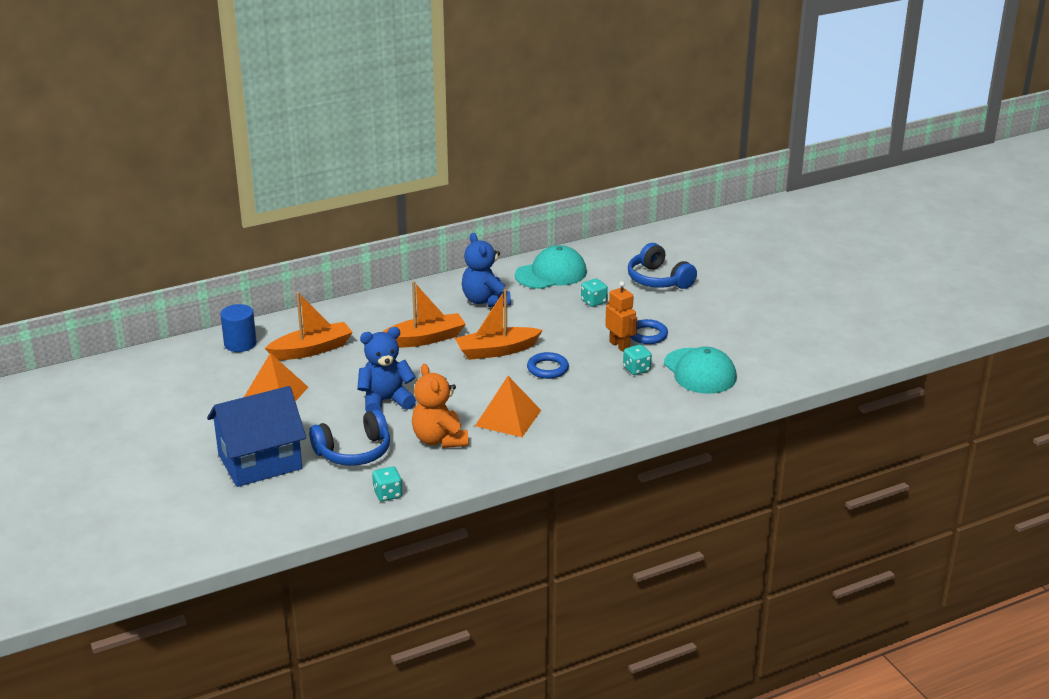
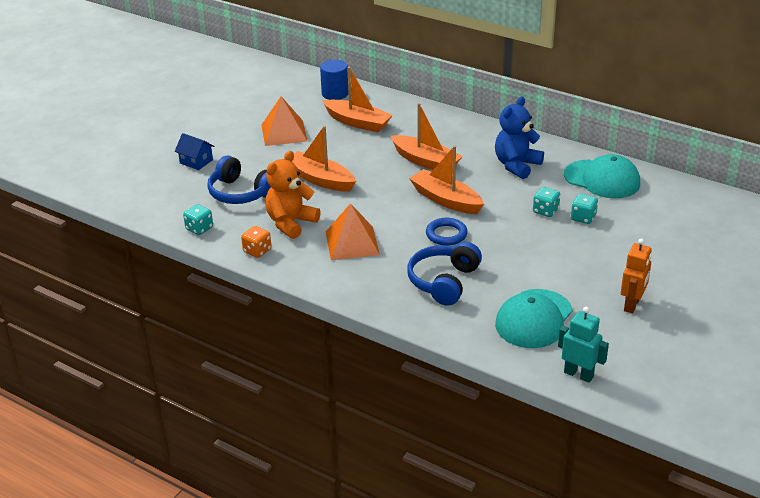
camera: 60 degrees right, 5 degrees up
(260, 462) = (196, 161): blue house -> blue house, size x0.44
(385, 401) = (320, 179): blue teddy bear -> orange boat
(464, 472) = (257, 251): none -> orange dice
(619, 345) = (526, 258): orange robot -> orange robot (632, 305)
(636, 369) = (497, 281): turquoise dice -> turquoise dice (545, 211)
(647, 335) = (562, 267): blue ring -> none
(658, 280) = (668, 238): blue headphones -> blue headphones (444, 282)
(781, 378) = (578, 374): none -> turquoise robot

